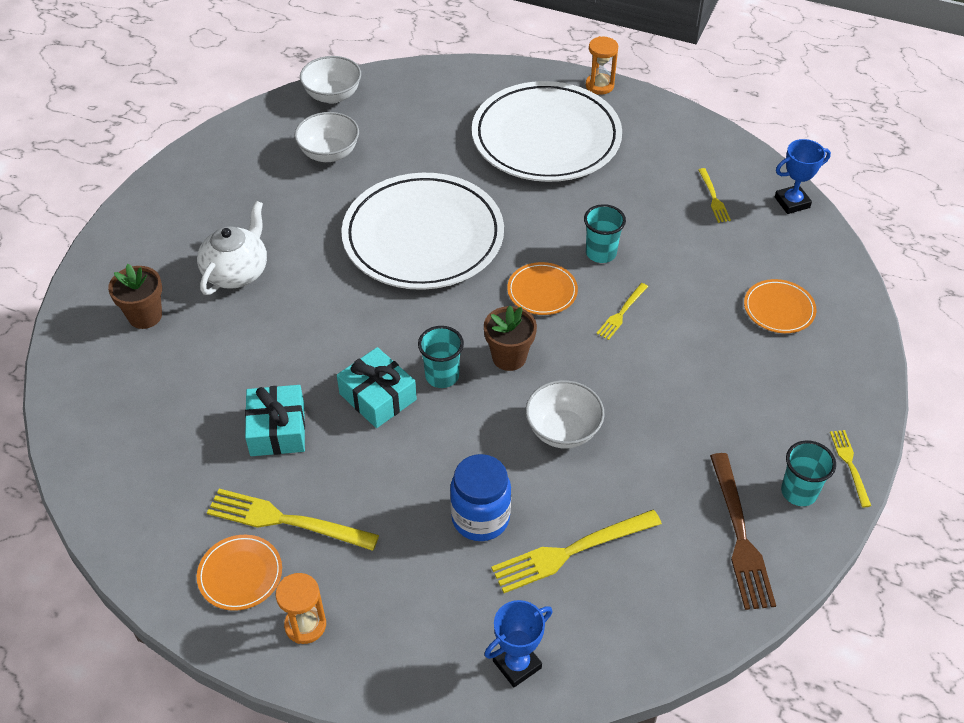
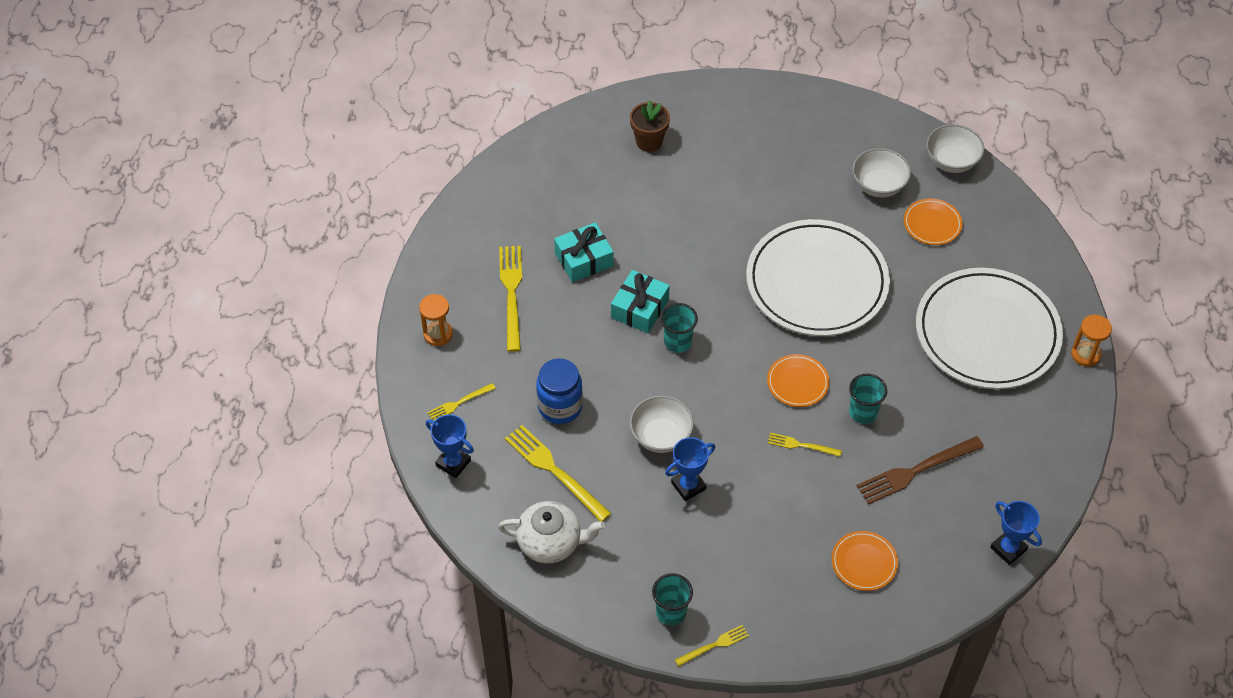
camera: 70 degrees right, 5 degrees up
(237, 272) = (718, 177): white teapot -> white teapot (550, 542)
(240, 574) = (461, 284): orange plate -> orange plate (932, 224)
(509, 357) = (717, 380): brown flower pot -> none
(638, 425) = (688, 486): none -> blue trophy
(713, 198) = (979, 483): yellow fork -> yellow fork (459, 403)
(740, 536) = (612, 578): brown fork -> brown fork (916, 471)

